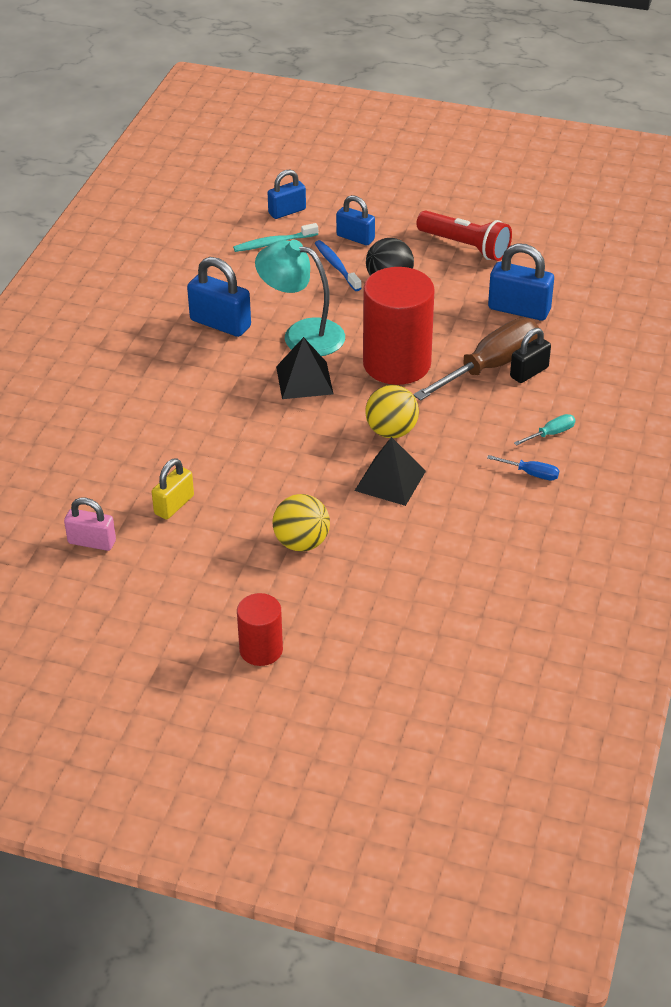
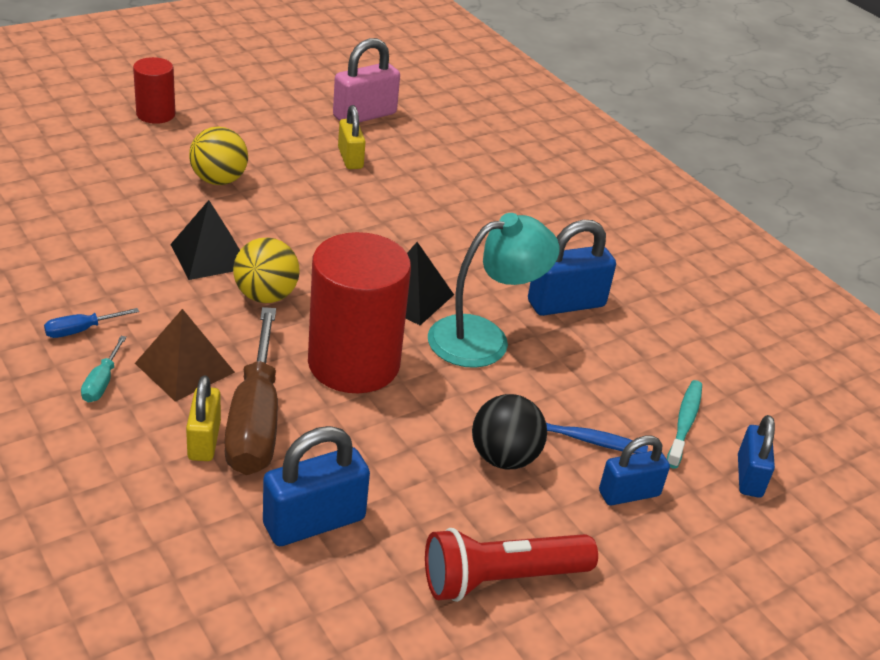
camera: 125 degrees right, 5 degrees down
(92, 542) = (364, 115): pink padlock -> pink padlock, size x1.52
(495, 415) = (184, 368): none -> brown pyramid
(529, 372) = (204, 440): black padlock -> yellow padlock

